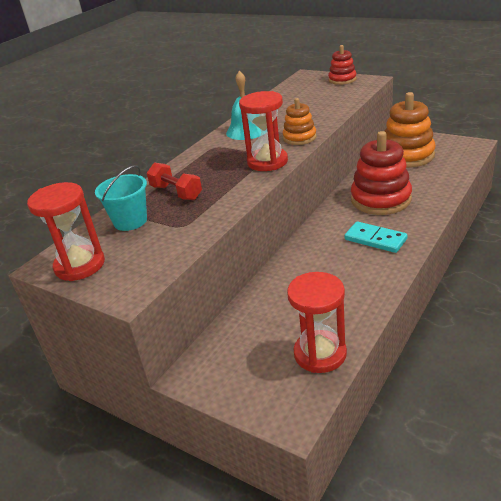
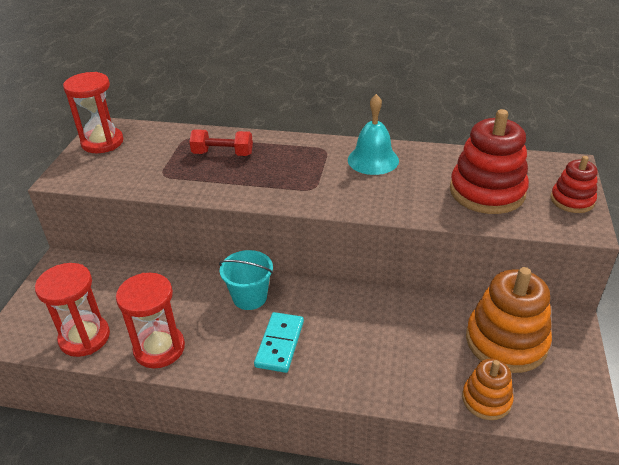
camera: 65 degrees right, 5 degrees up
(130, 221) = (170, 144): turquoise bucket -> turquoise bucket (249, 297)
(176, 192) = (223, 154): red dumbbell -> red dumbbell turned 75 degrees clockwise
(267, 162) = (298, 193): red hourglass -> red hourglass (159, 348)
(299, 138) = (365, 202): orange stacking toy -> orange stacking toy (486, 399)
(380, 199) = (372, 333): red stacking toy -> red stacking toy (487, 192)

